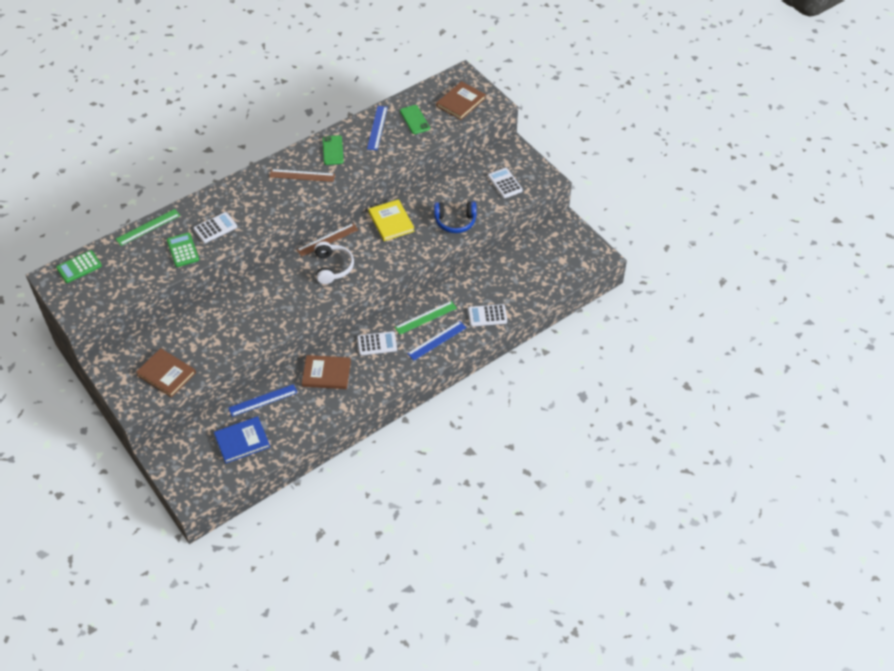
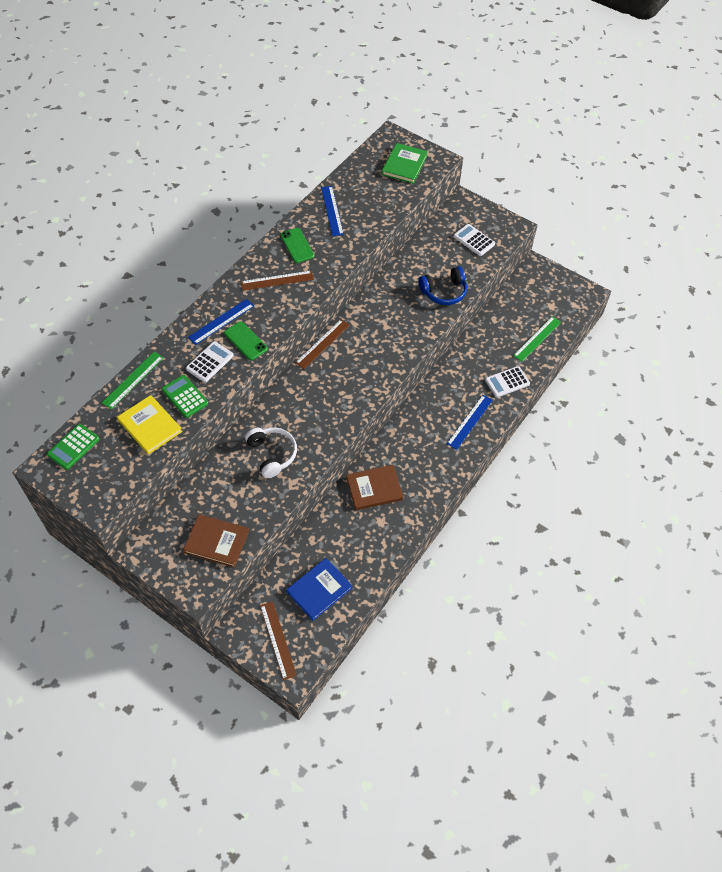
camera: 20 degrees left, 5 degrees up
(190, 469) = (278, 640): none -> brown ruler
(263, 400) = (321, 537): blue ruler -> blue ruler (221, 321)
(332, 267) = (342, 372): white headphones -> white headphones (272, 454)
(377, 343) = (411, 441): white calculator -> none
(391, 222) = (379, 308): yellow book -> yellow book (150, 426)
(414, 120) = (366, 193): green phone -> green phone (245, 341)
(425, 317) = (447, 400): green ruler -> green ruler (537, 338)
(461, 102) = (404, 165): brown book -> green book

